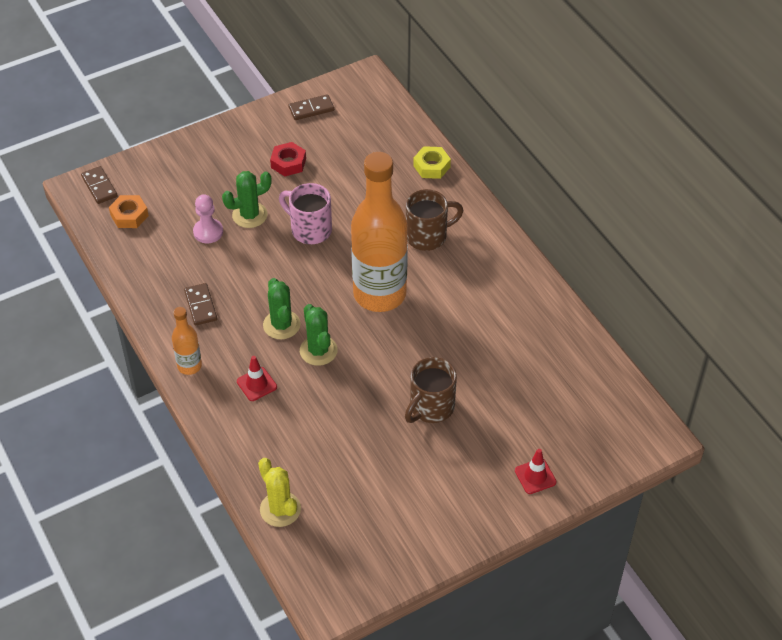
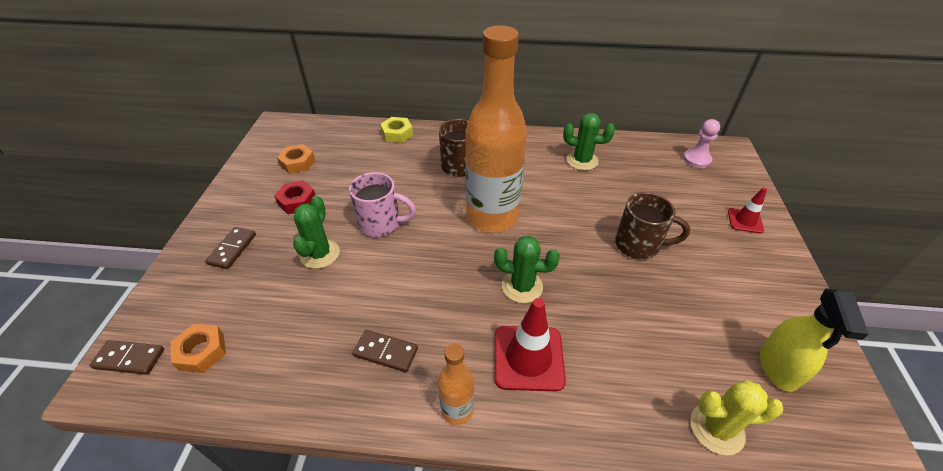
camera: 55 degrees left, 5 degrees down
(208, 232) = (302, 295): pink pawn -> pink pawn (696, 159)
(256, 384) = (528, 358): red traffic cone -> red traffic cone, size x1.76
(281, 325) = (469, 298): green cactus -> green cactus (582, 160)
(310, 229) = (381, 224): pink mug -> pink mug turned 150 degrees counterclockwise
(311, 109) = (263, 163): brown domino -> brown domino (232, 249)
(330, 130) = (297, 163): none -> orange nut
(364, 535) = (778, 367): none -> yellow spray bottle
(430, 407) = (639, 245): brown mug -> brown mug turned 60 degrees counterclockwise

